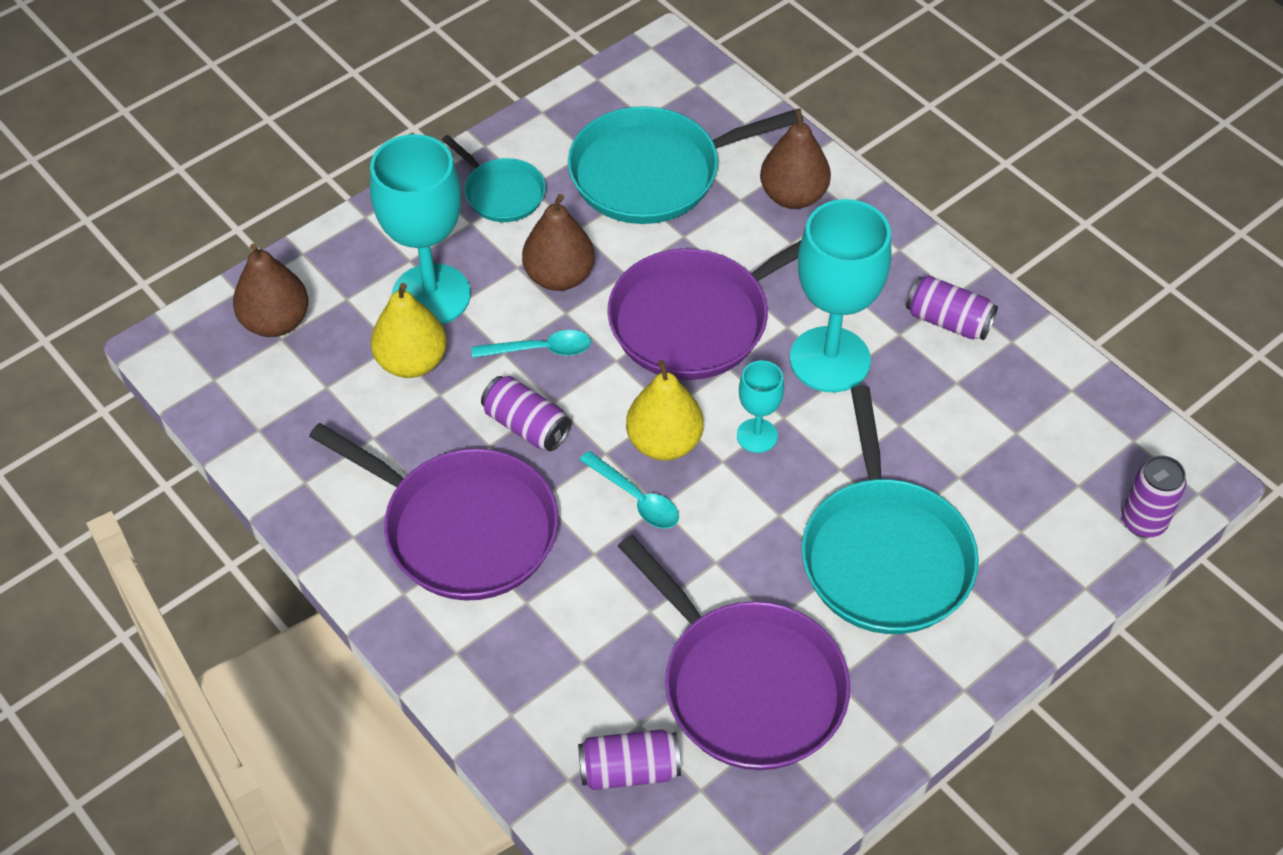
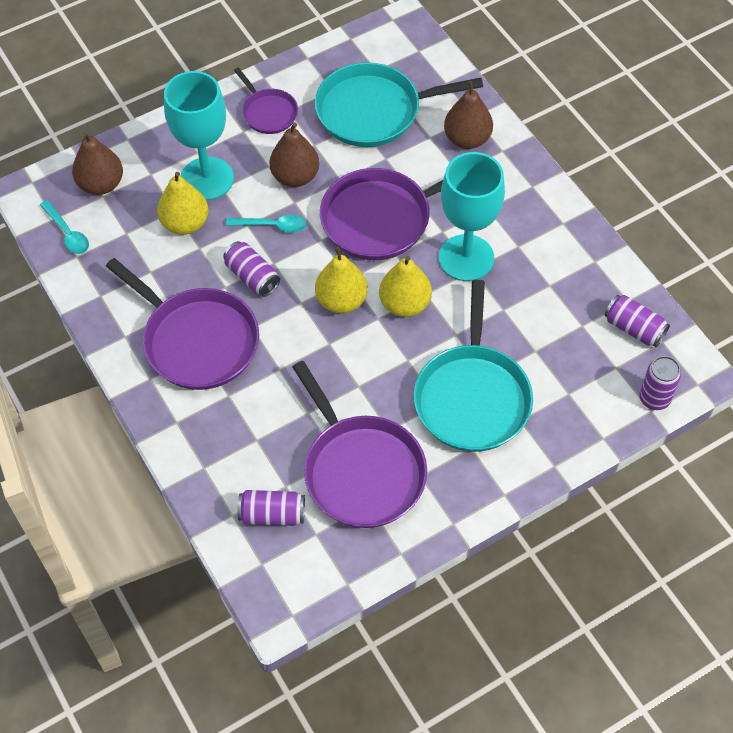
camera: 10 degrees right, 5 degrees up
(501, 193) = (268, 112): turquoise pan -> purple pan
(636, 498) = (314, 336): turquoise spoon -> turquoise spoon (67, 233)
(757, 435) = (405, 304): turquoise goblet -> yellow pear
(948, 321) = (554, 241): purple can -> purple can (634, 328)

